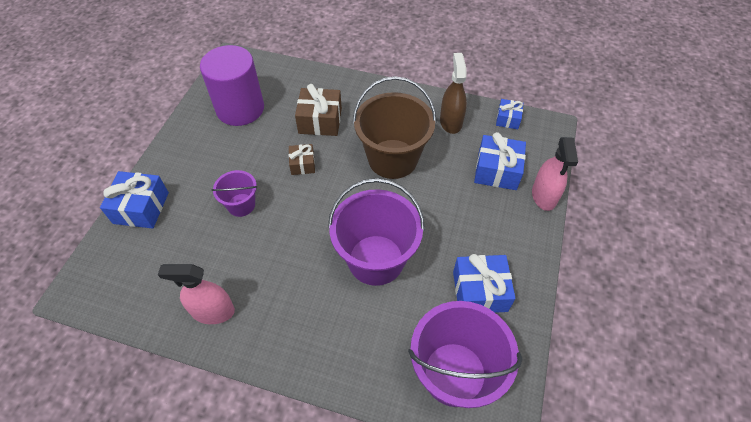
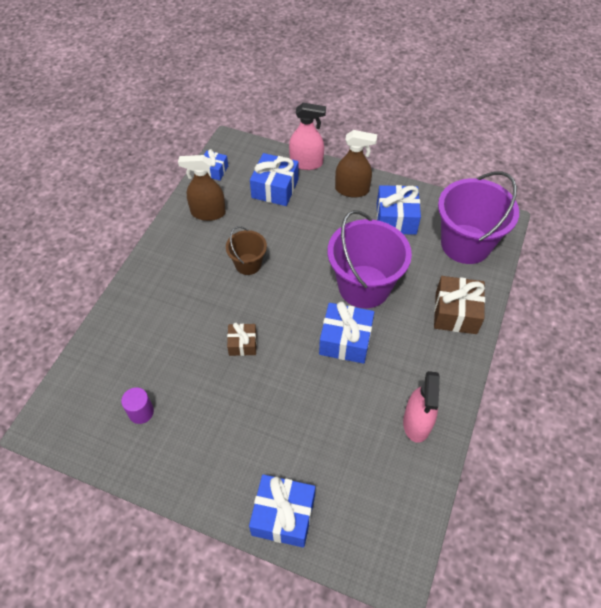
camera: 85 degrees left, 0 degrees up
(240, 108) = (141, 412): purple cylinder -> purple cylinder, size x0.41
(241, 205) = (290, 403): purple bucket -> none
(307, 245) = (345, 340): none -> blue gift
(320, 121) = (181, 326): brown gift -> brown gift (456, 313)
(392, 159) = (248, 264): brown bucket -> brown bucket, size x0.52
(514, 243) = (352, 190): none -> brown spray bottle

